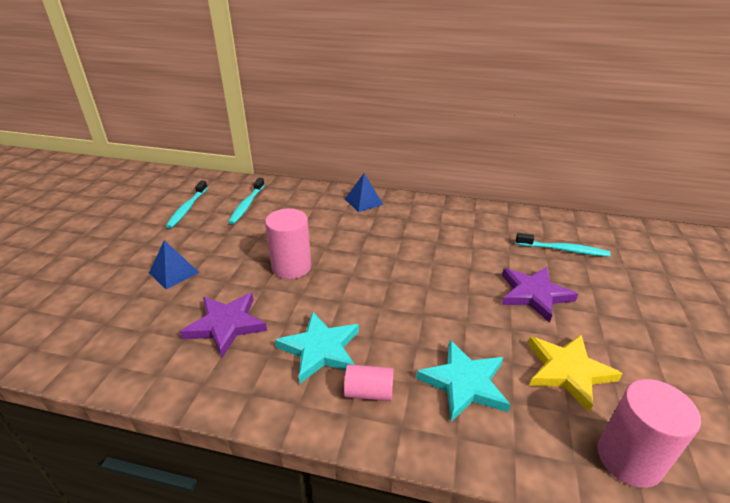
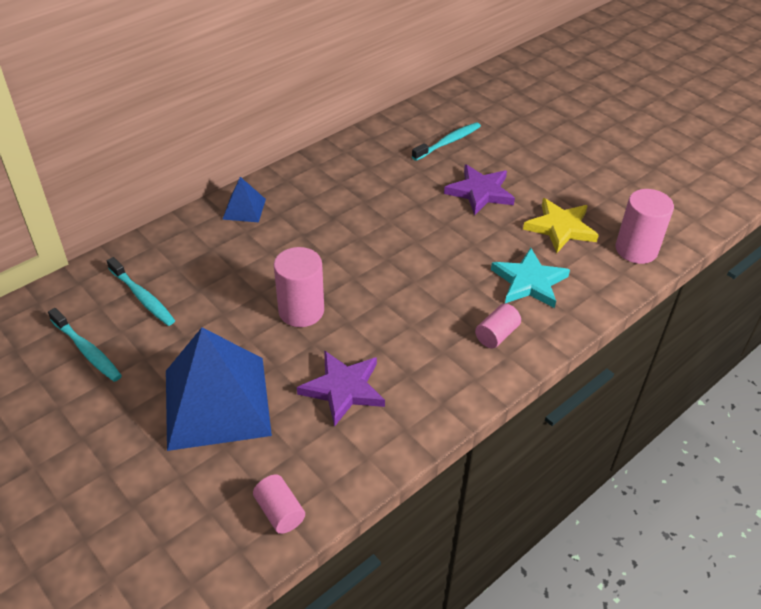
camera: 55 degrees left, 10 degrees up
(77, 351) = (279, 512): none -> pink cylinder
(174, 272) = (217, 402): blue pyramid -> blue pyramid, size x2.20
(320, 349) = (430, 341): turquoise star -> none

